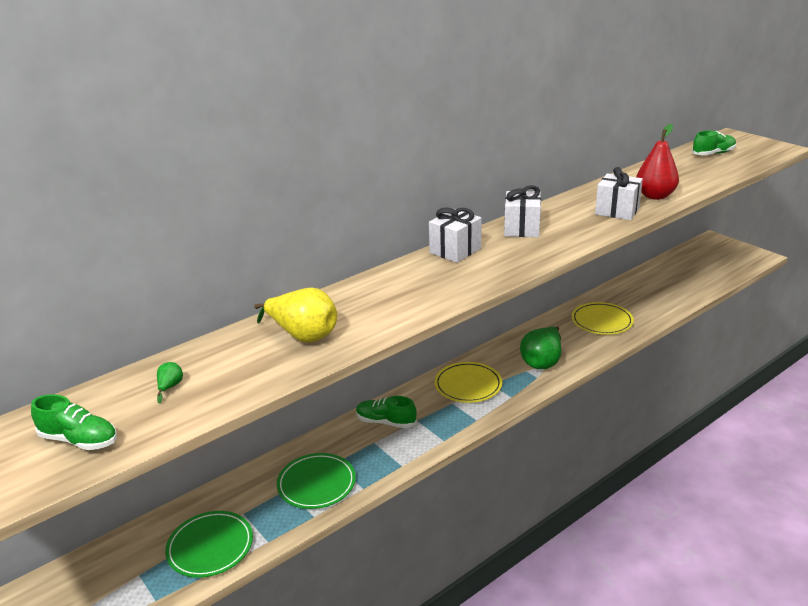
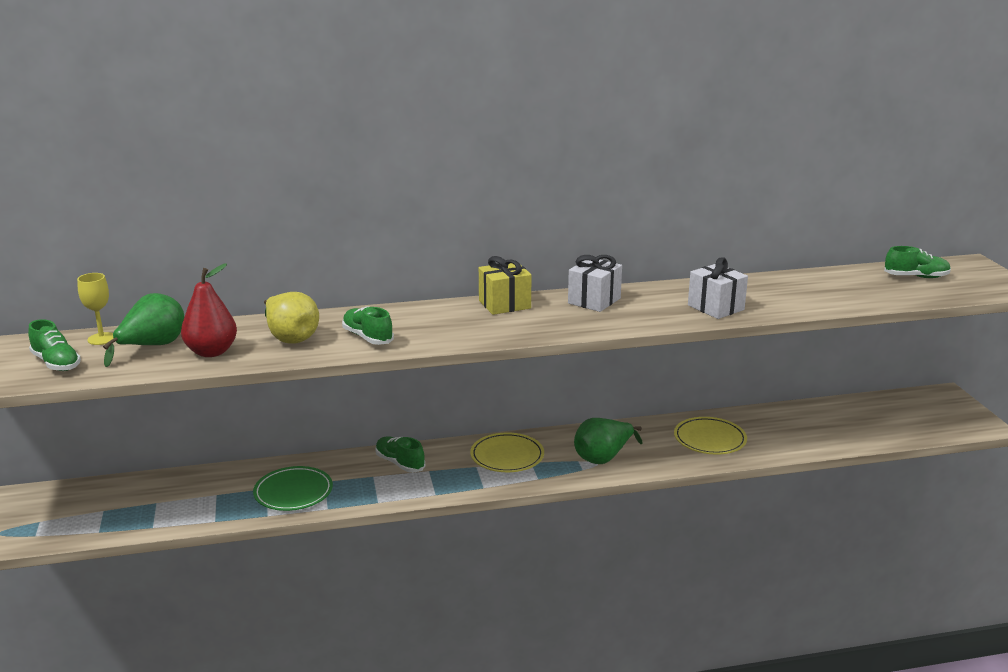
camera: 25 degrees right, 5 degrees down
(101, 395) = (102, 339): none -> yellow goblet
(170, 387) = (152, 346): green pear -> green pear, size x2.32
(210, 547) = (170, 509): green plate -> none
(376, 314) = (368, 337): none -> green shoe
(455, 251) = (504, 304): white gift -> yellow gift
(655, 196) = (779, 303): red pear -> red pear (211, 352)

